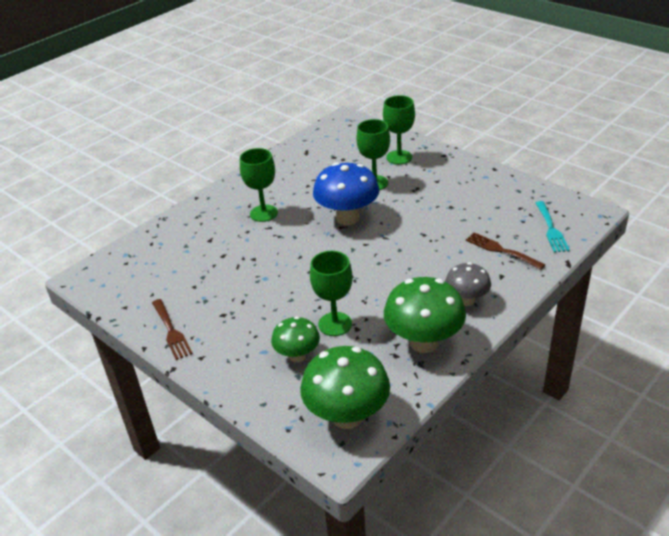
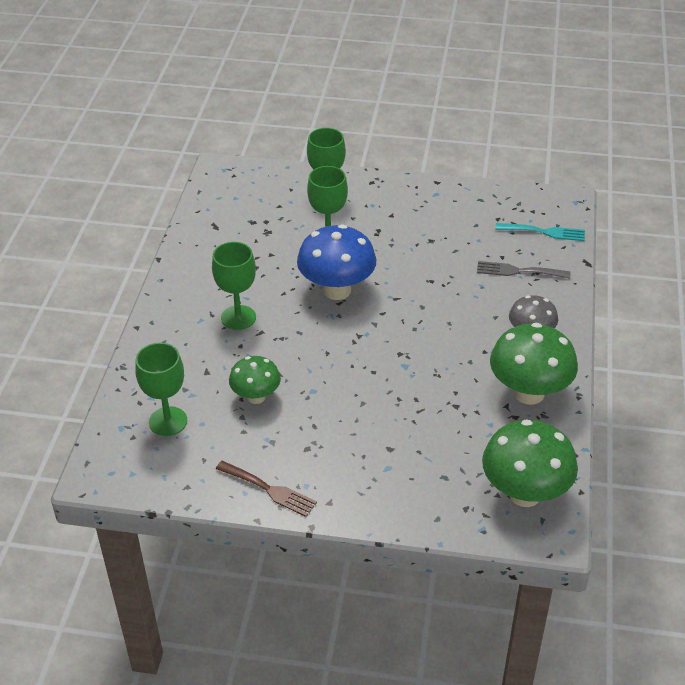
camera: 35 degrees left, 5 degrees up
(297, 356) = (425, 457): green mushroom -> green mushroom (256, 397)
(335, 324) = (431, 410): green goblet -> green goblet (168, 421)
(501, 250) = (518, 271): brown fork -> grey fork
(551, 229) = (544, 232): turquoise fork -> turquoise fork turned 45 degrees counterclockwise

